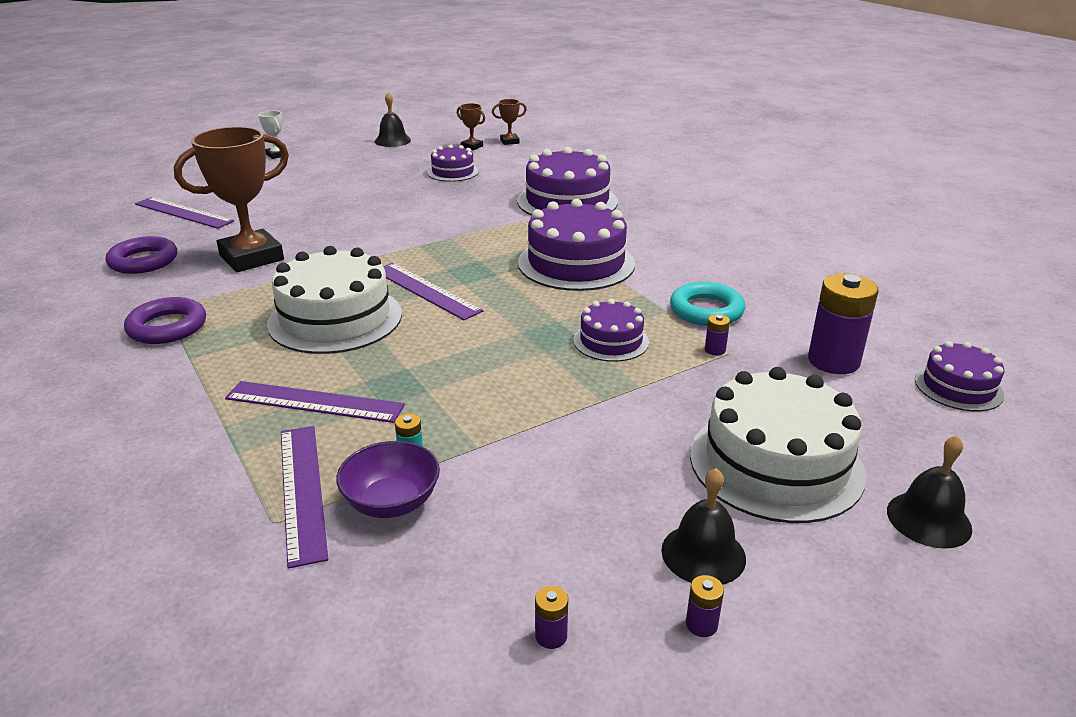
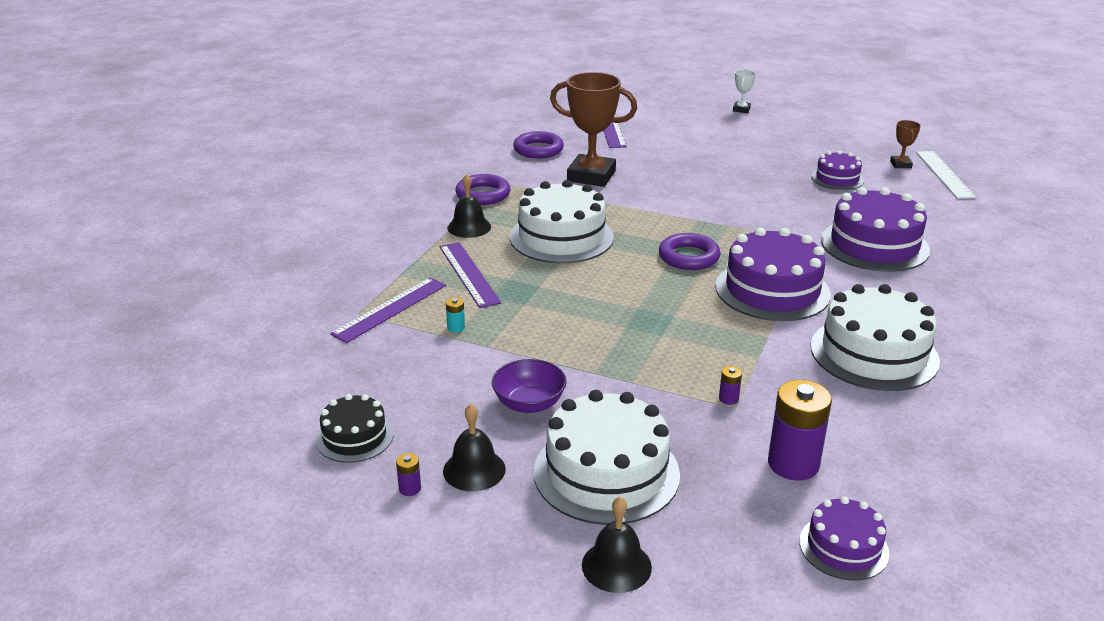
camera: 55 degrees right, 0 degrees up
(392, 141) = (847, 132): black bell -> black bell (469, 227)
(392, 502) = (409, 340): purple bowl -> purple bowl (529, 403)
(425, 290) = (640, 250): purple ruler -> none
(472, 274) = (689, 257): none -> purple ring
(509, 142) = (944, 174): brown trophy -> white ruler
(551, 636) = (354, 437): purple battery -> black cake
(611, 341) = (677, 348): purple cake -> none
(706, 310) = (786, 375): turquoise ring -> none
(713, 265) = (874, 353): none -> white cake

